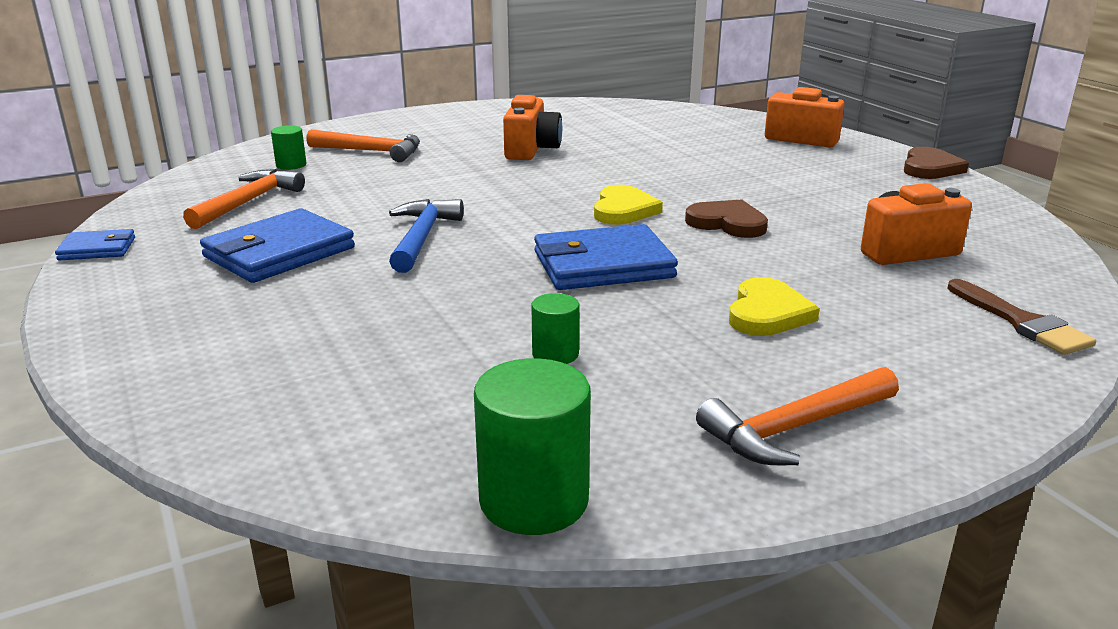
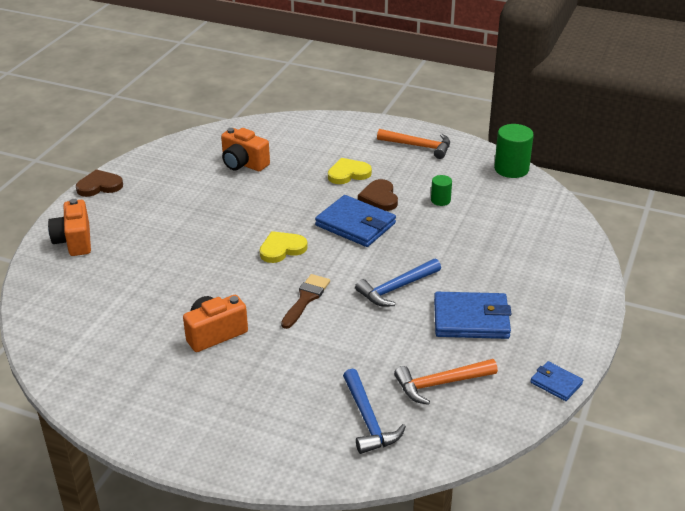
camera: 130 degrees left, 10 degrees up
(291, 165) = (368, 420): green cylinder -> blue hammer
(372, 152) = (299, 403): orange hammer -> none
(727, 223) = (263, 214): brown heart -> brown heart (379, 198)
(1021, 322) = (288, 129): brown brush -> brown brush (306, 299)

